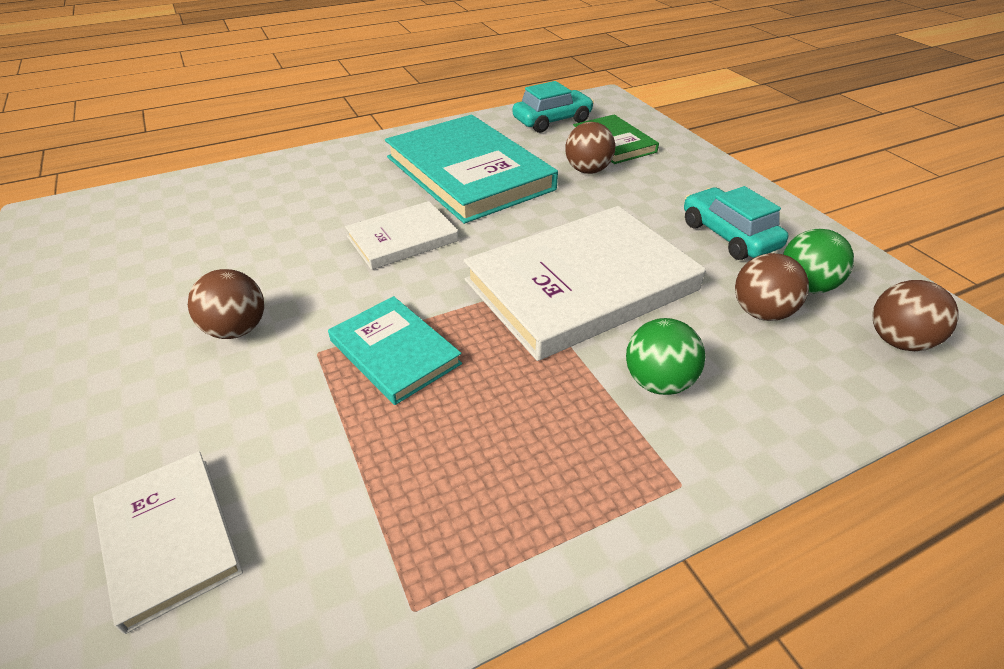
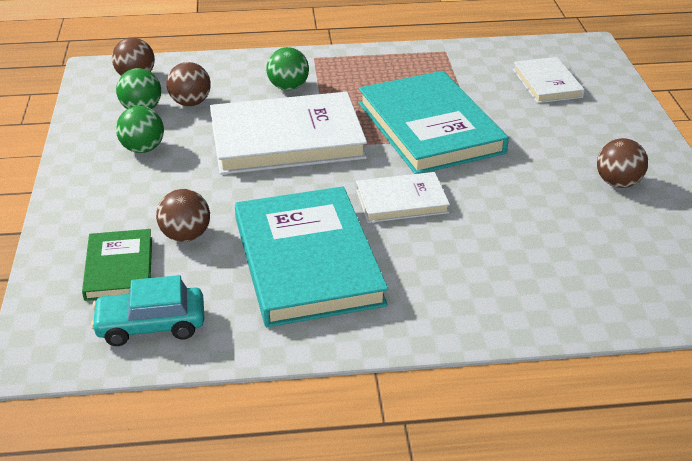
camera: 160 degrees left, 5 degrees down
(237, 329) = (533, 159): brown ball -> brown ball (618, 183)
(394, 352) = (430, 127): turquoise book -> turquoise book, size x1.90
(728, 235) = (143, 149): turquoise car -> green ball

